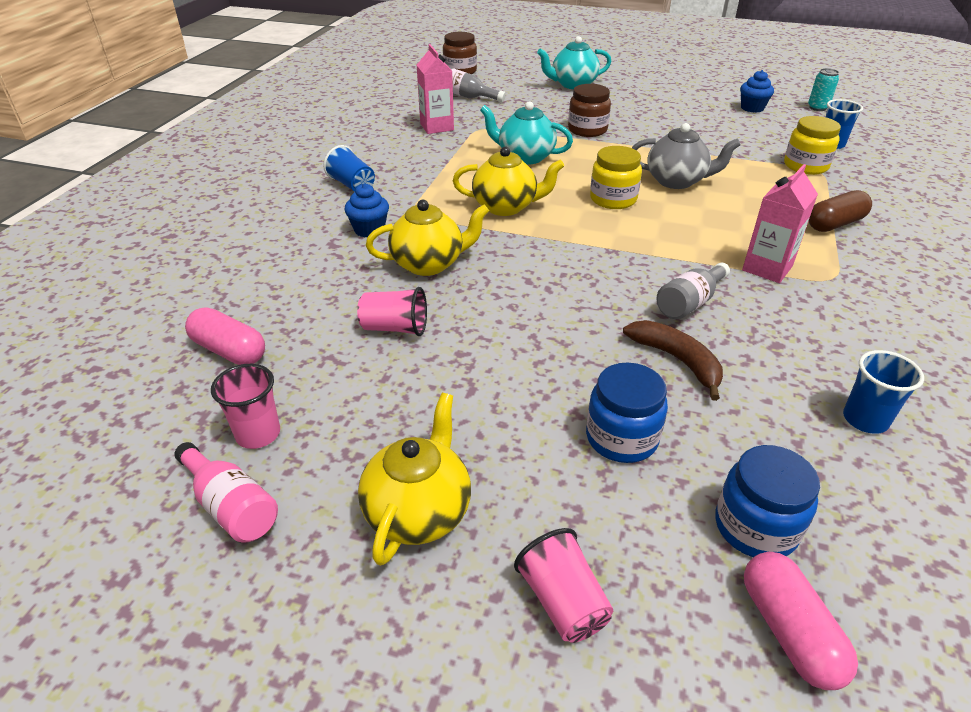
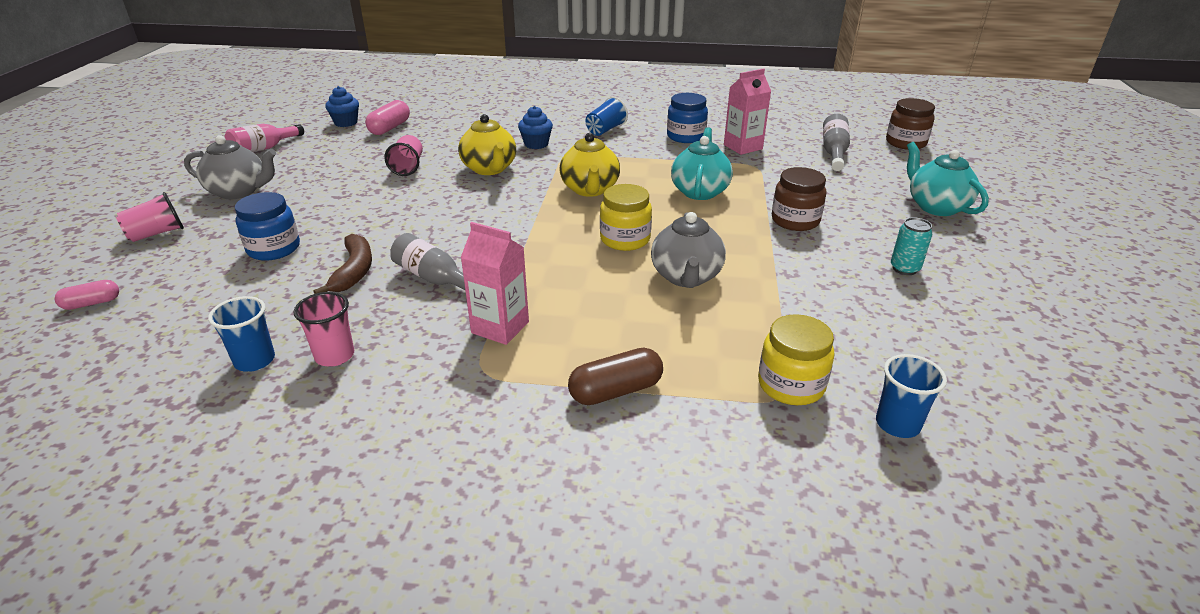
camera: 80 degrees right, 5 degrees down
(258, 434) = (314, 146): pink cup -> pink cup (335, 356)
(418, 511) = (239, 191): yellow teapot -> grey teapot
(677, 360) = (354, 271): brown banana -> brown banana turned 45 degrees counterclockwise
(752, 108) = (994, 351): blue cupcake -> blue cupcake (346, 123)
(755, 527) = (172, 297): blue jar -> blue jar (686, 136)
(788, 631) = (92, 303): pink capsule -> pink capsule, size x0.64
(817, 108) = (1073, 430): turquoise can -> turquoise can (904, 268)
(835, 224) = (616, 391): brown capsule -> brown capsule turned 75 degrees counterclockwise

